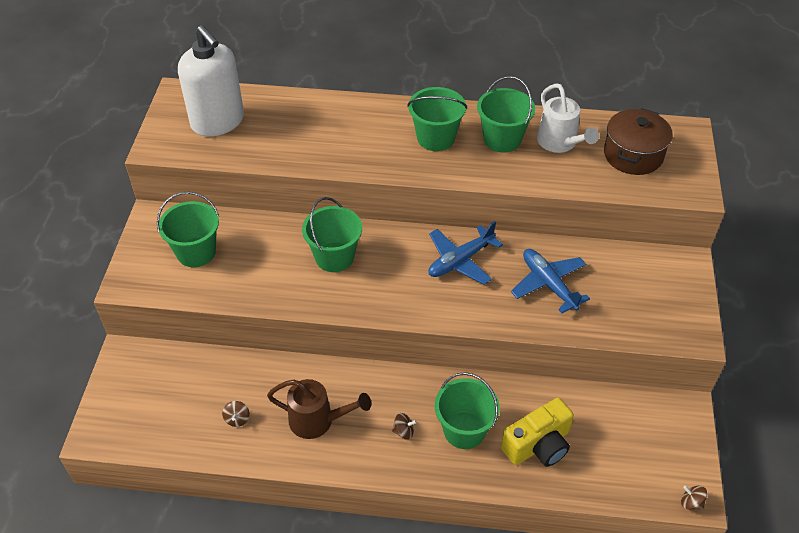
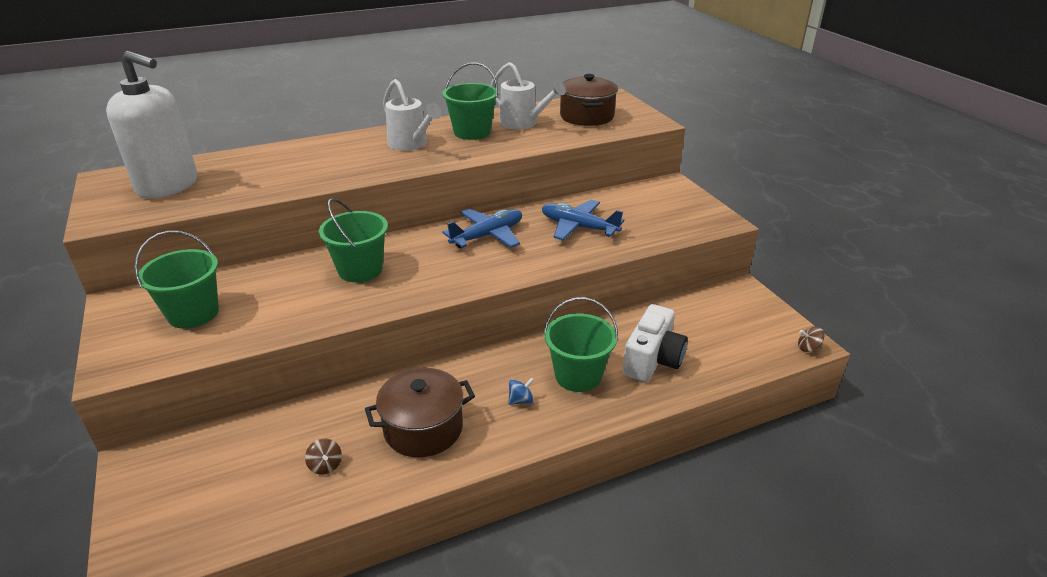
camera: 30 degrees left, 15 degrees down
(318, 421) = (423, 428): brown watering can -> brown pot
(403, 431) = (521, 400): brown spinning top -> blue spinning top
(436, 138) = (411, 145): green bucket -> white watering can
(460, 261) = (488, 236): blue plane -> blue plane turned 150 degrees counterclockwise
(538, 445) = (653, 359): yellow camera -> white camera

